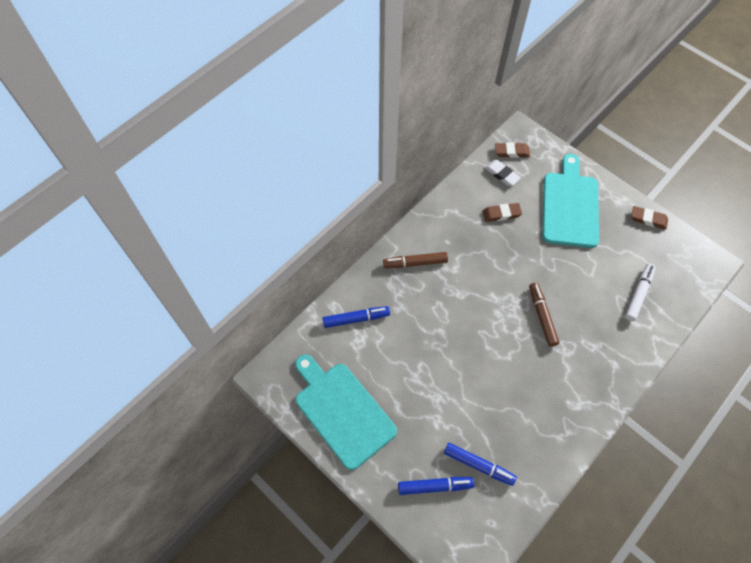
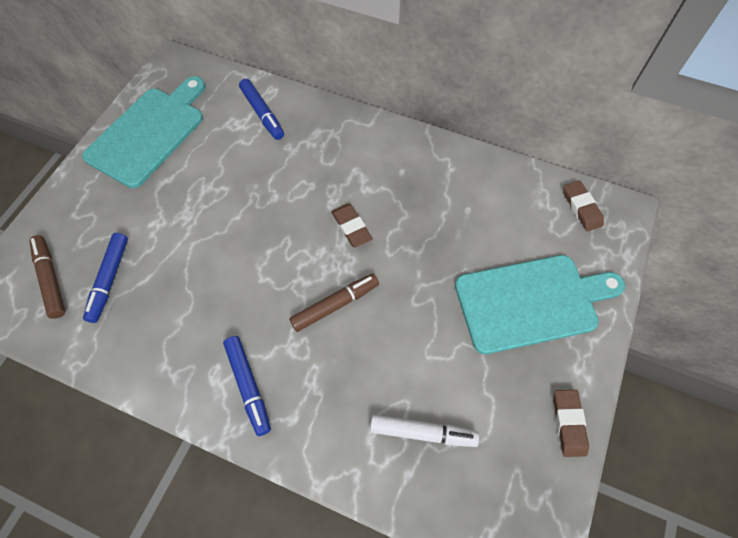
camera: 70 degrees right, 0 degrees up
(415, 263) = (356, 147): brown marker -> brown marker (50, 279)
(435, 486) = (77, 241): blue marker -> blue marker (248, 386)
(501, 214) = (473, 219): brown eraser -> brown eraser (351, 227)
(502, 174) = (536, 205): white eraser -> none

